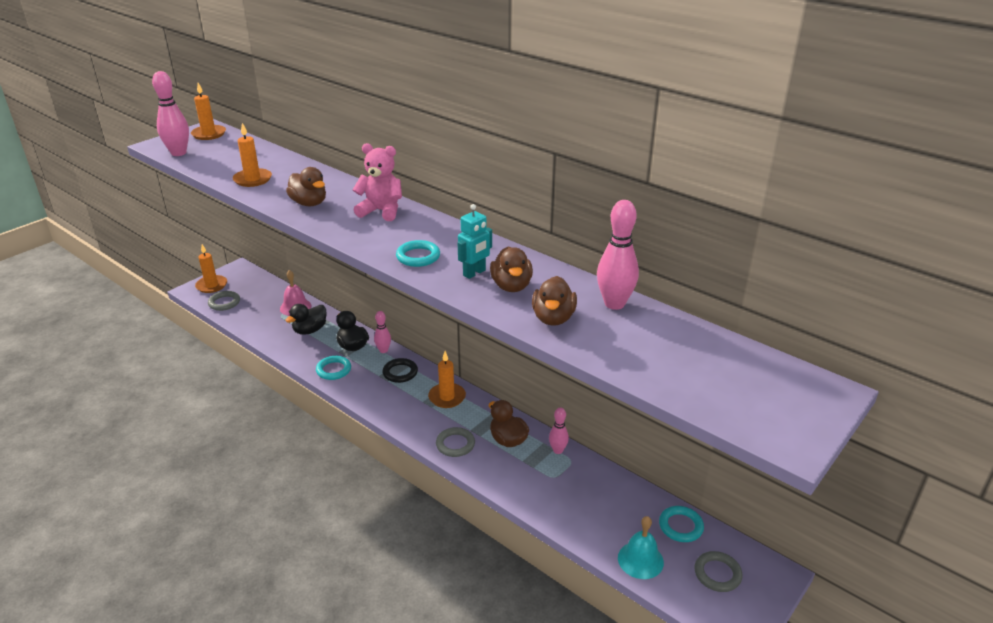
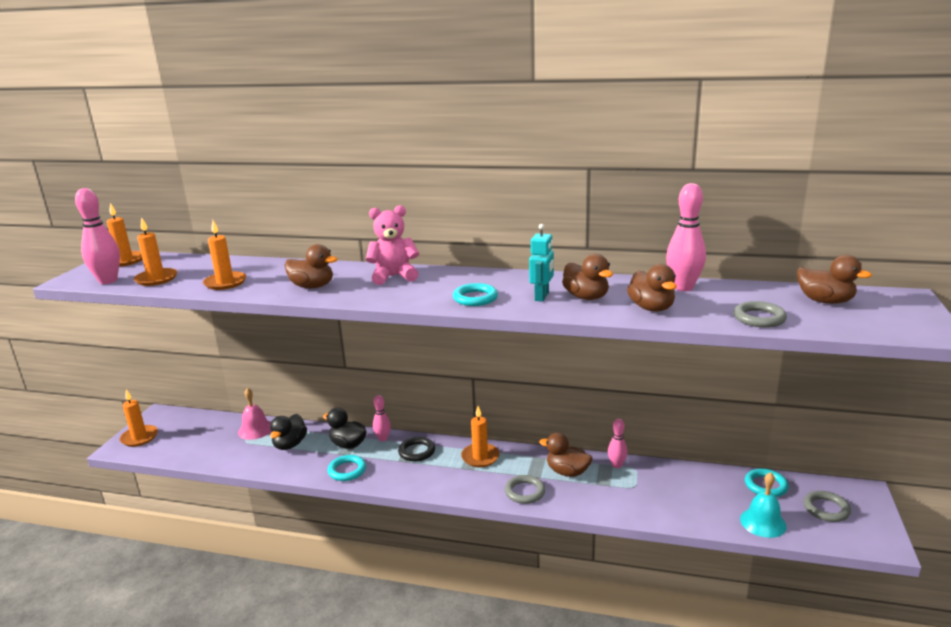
camera: 25 degrees left, 10 degrees down
(211, 161) = (156, 279): none -> orange candle
(224, 303) = (169, 448): grey ring -> grey ring (759, 318)
(734, 367) = (825, 301): none -> brown duck

